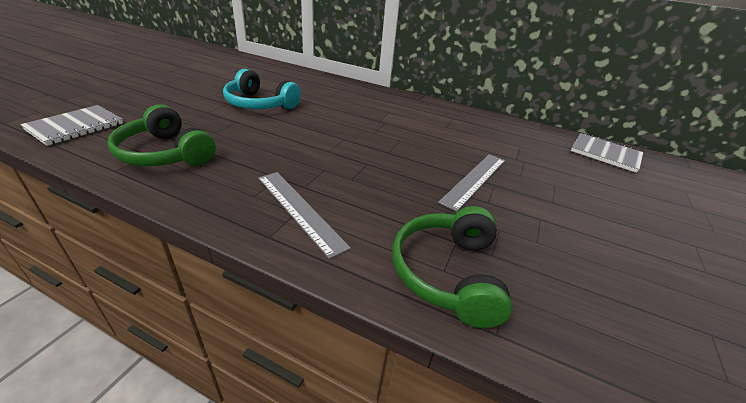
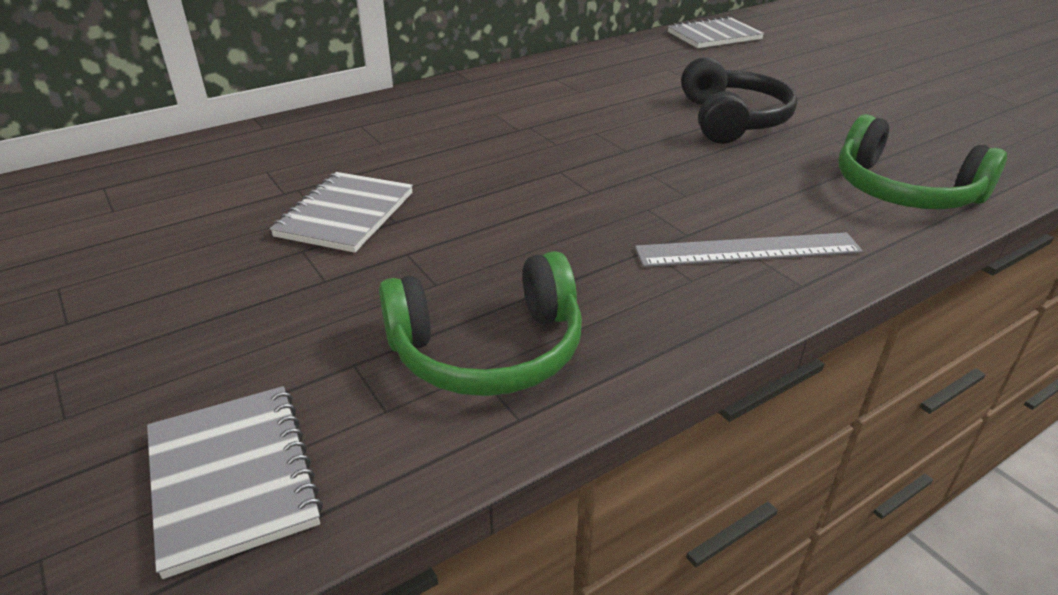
camera: 55 degrees left, 0 degrees up
(260, 104) = (345, 215): turquoise headphones -> grey notebook
(474, 180) = (731, 120): grey ruler -> black headphones

